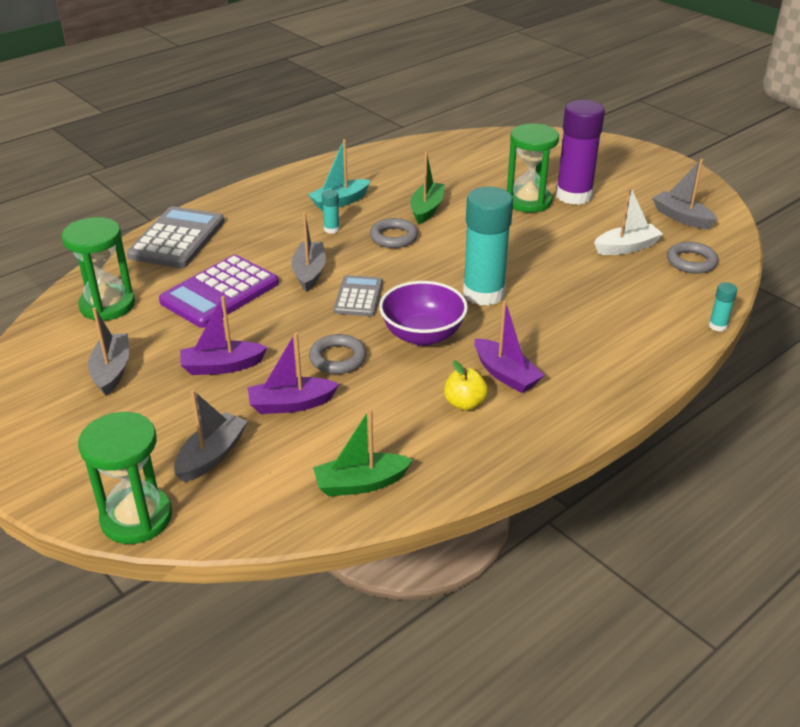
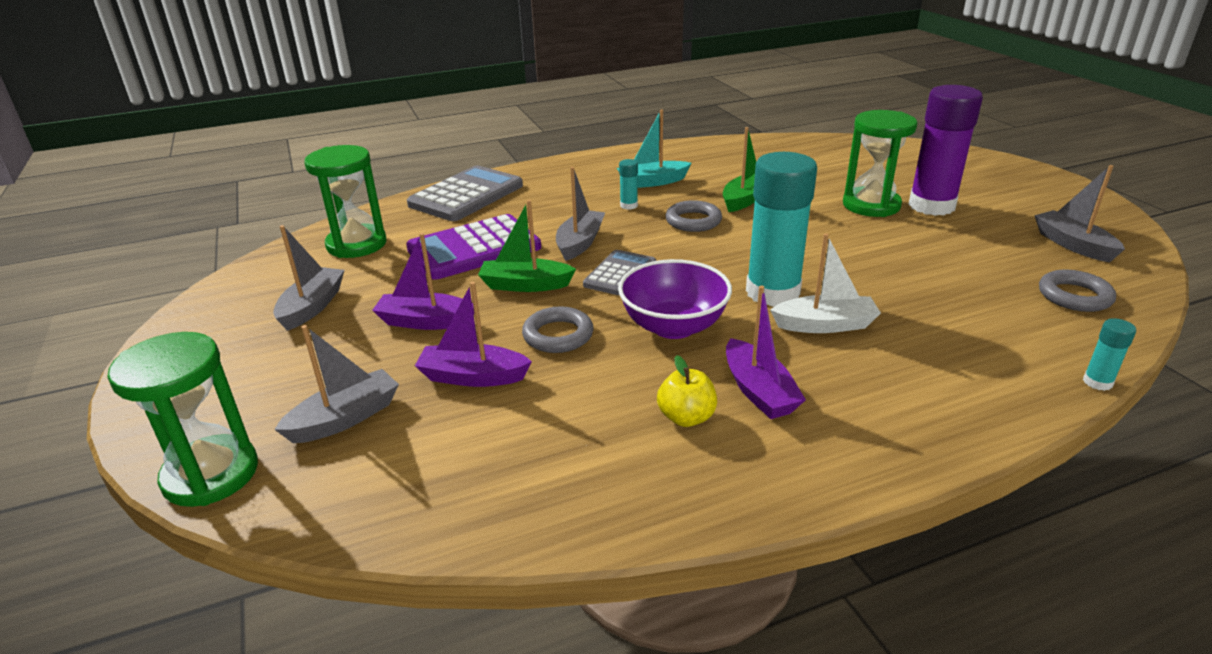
camera: 20 degrees right, 5 degrees down
(360, 483) = (495, 493): green boat -> green boat (525, 285)
(626, 247) = (984, 268): white boat -> white boat (825, 325)

